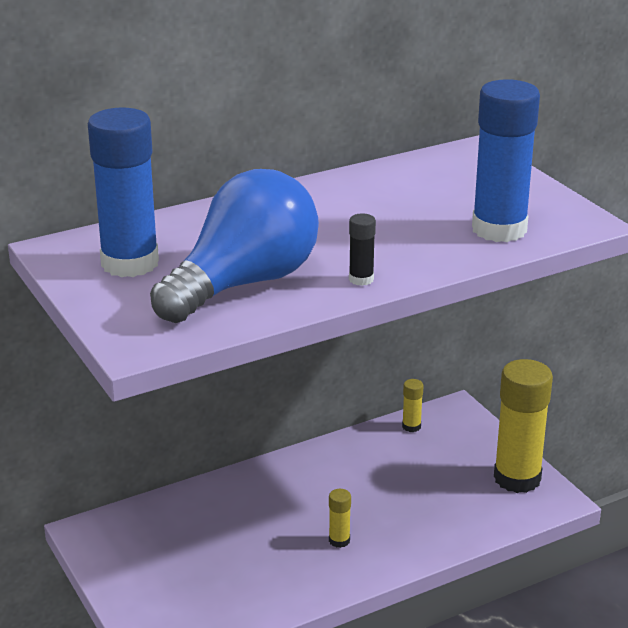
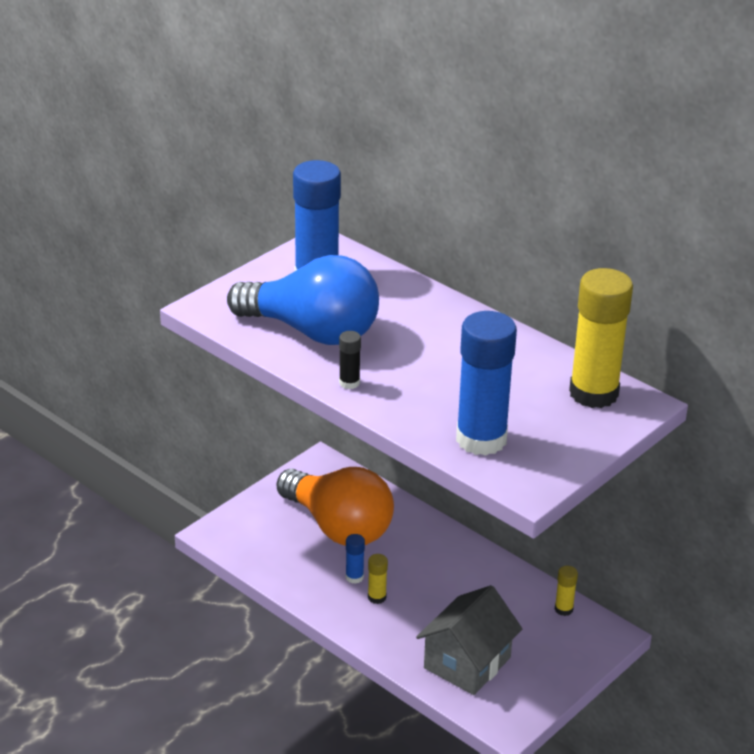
camera: 70 degrees right, 5 degrees up
(209, 543) = (338, 527): none -> orange light bulb
(299, 549) = (354, 577): none -> blue glue stick
(462, 503) = (467, 663): none -> grey house
(517, 478) = (524, 693): yellow glue stick -> yellow glue stick (593, 393)

